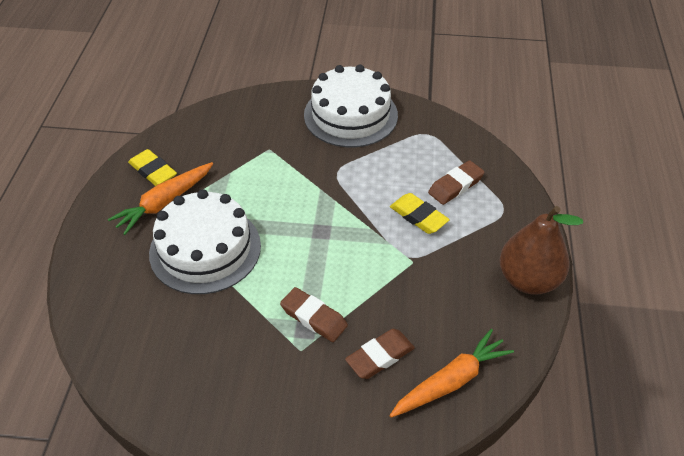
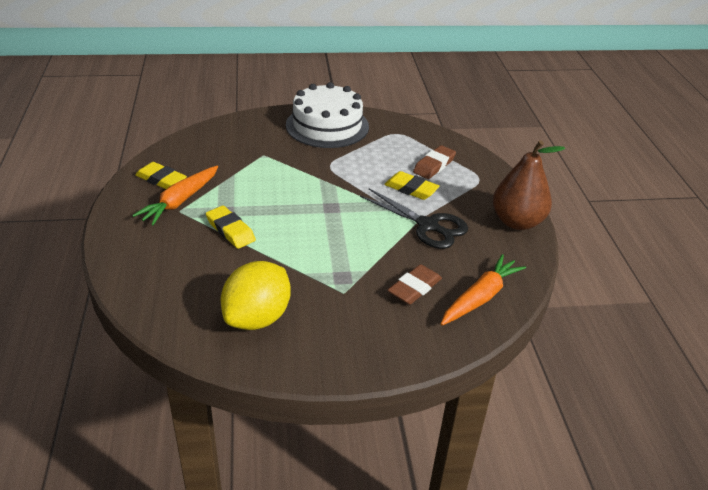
camera: 15 degrees left, 10 degrees down
(200, 369) = (257, 318): none -> yellow lemon
(205, 249) = (230, 230): white cake -> yellow eraser
(314, 317) = (347, 268): brown eraser -> none
(421, 271) = (427, 226): none -> black scissors

